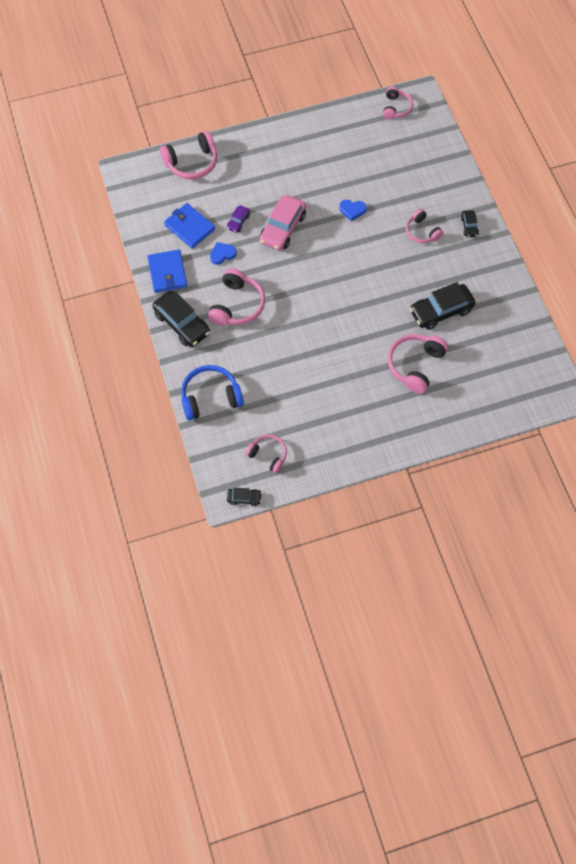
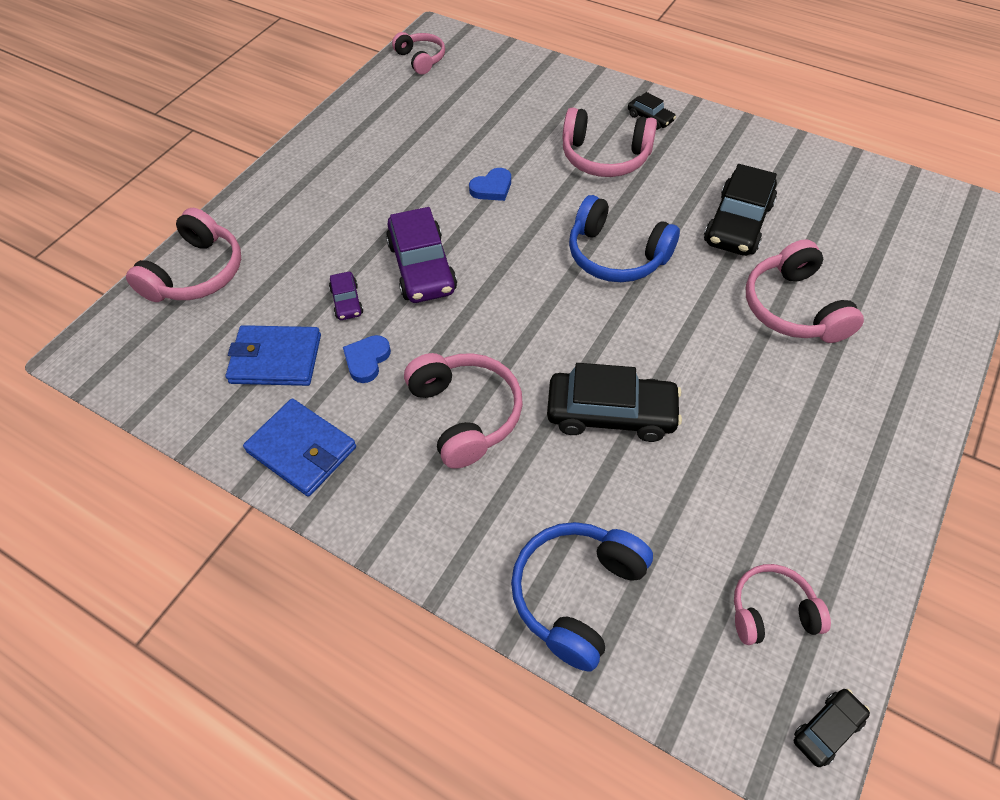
camera: 40 degrees left, 10 degrees down
(182, 323) = (404, 510): black car -> black car (611, 414)
(283, 228) = (422, 267): pink car -> purple car
(369, 284) = (616, 255): none -> blue headphones
(422, 232) = (605, 157): pink headphones -> pink headphones, size x1.59

